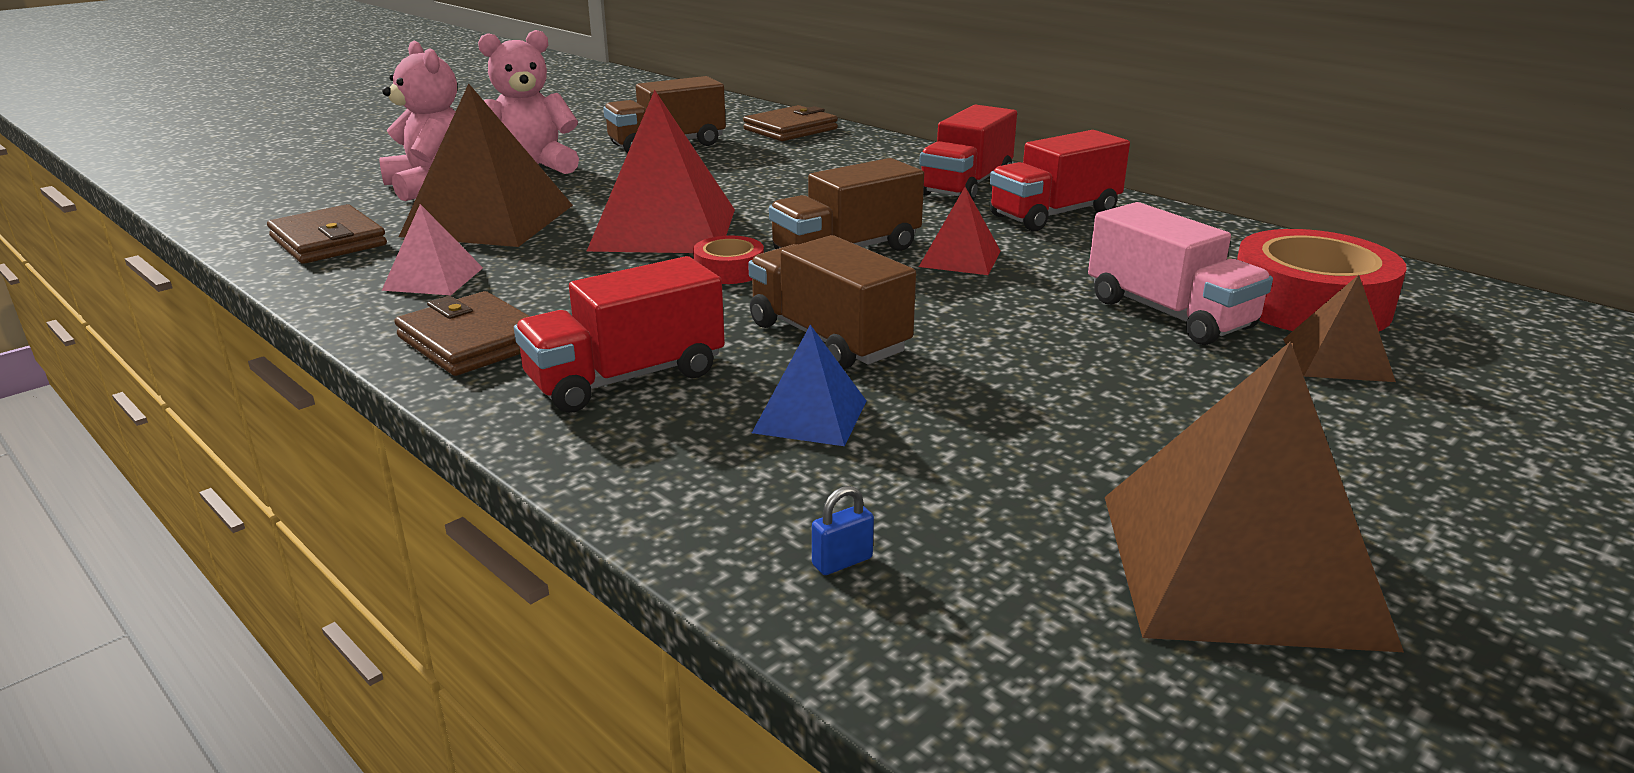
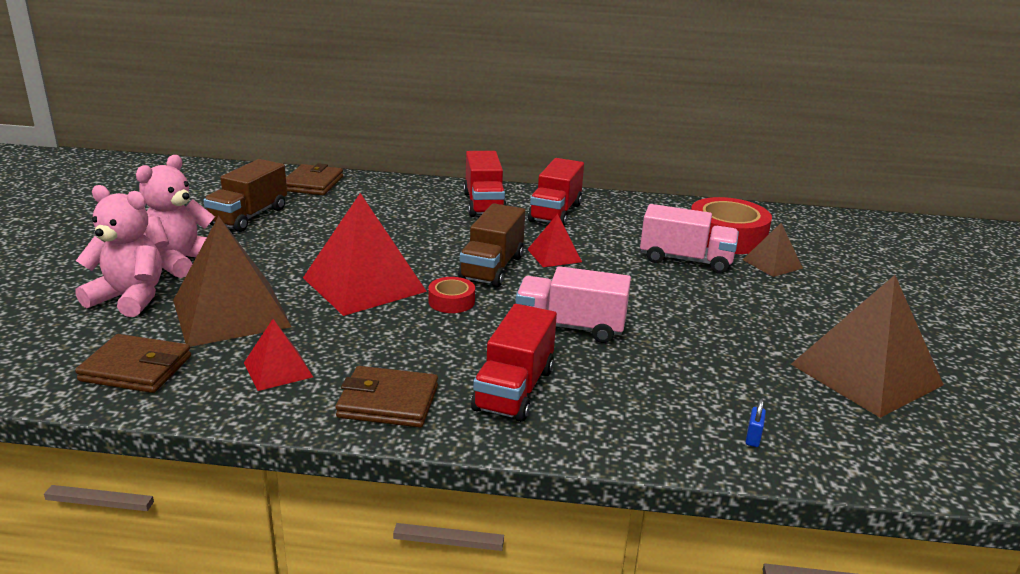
camera: 40 degrees left, 0 degrees up
(433, 279) = (278, 369): pink pyramid -> red pyramid
(810, 416) = (632, 374): blue pyramid -> none
(828, 338) = (570, 327): brown truck -> pink truck

